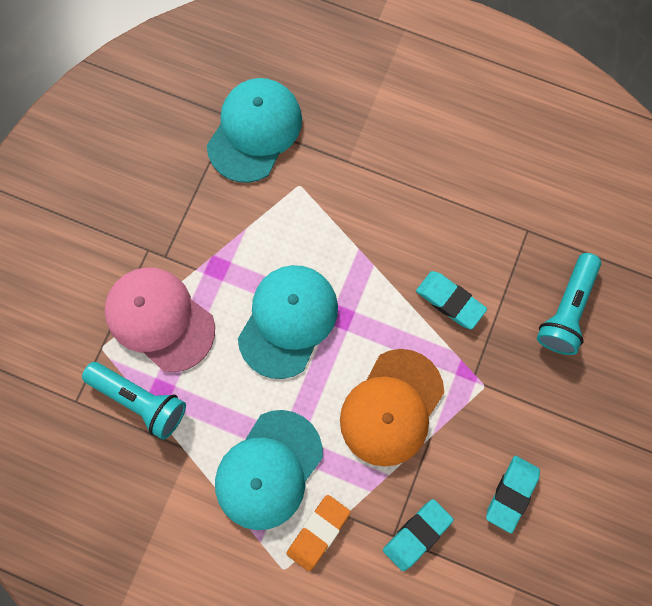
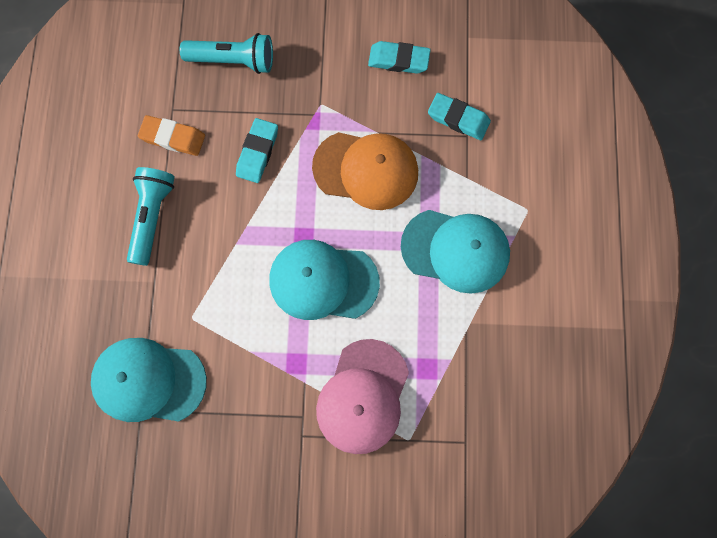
camera: 110 degrees left, 0 degrees up
(140, 400) = (441, 383): turquoise flashlight -> turquoise flashlight (152, 217)
(318, 532) = (488, 193): orange eraser -> orange eraser (173, 138)

